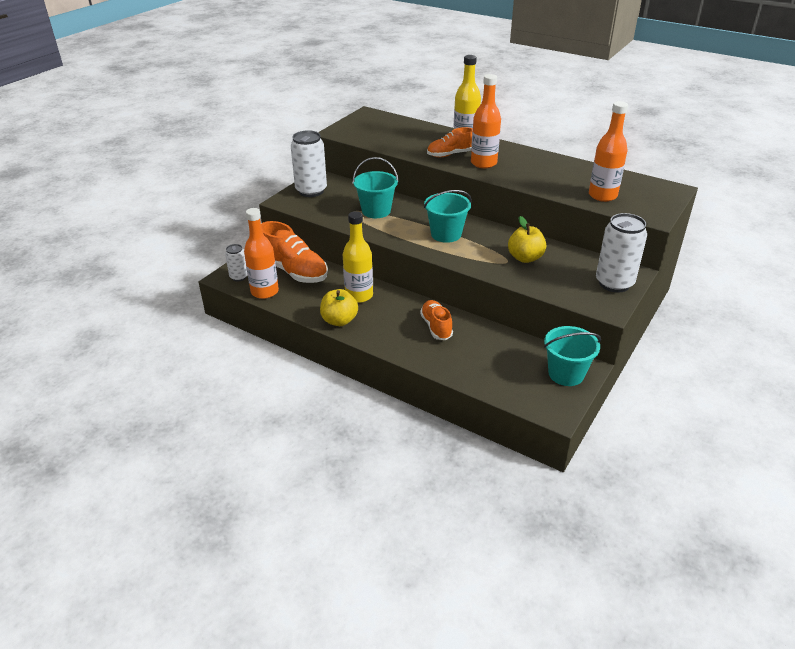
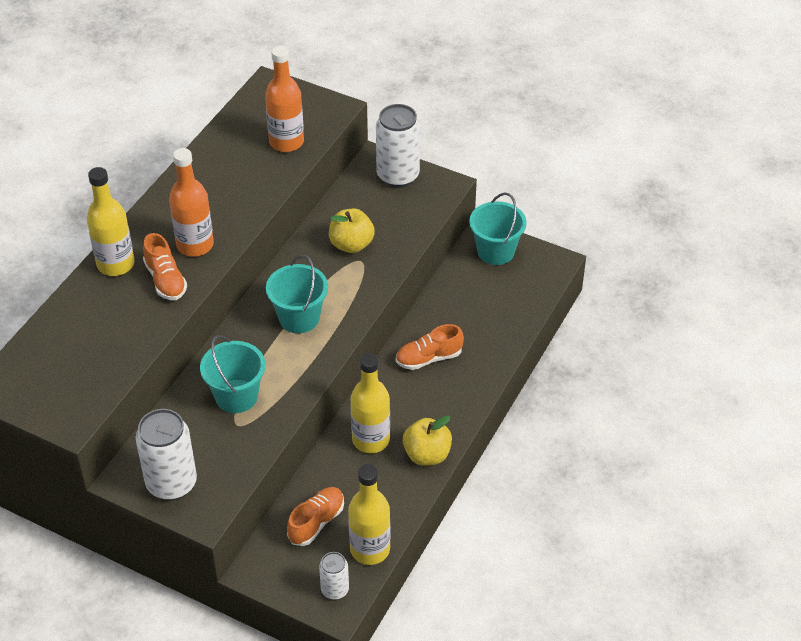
camera: 95 degrees left, 10 degrees up
(264, 292) = (370, 549): orange bottle -> yellow bottle
(294, 271) = (316, 522): orange shoe -> orange shoe, size x0.60

